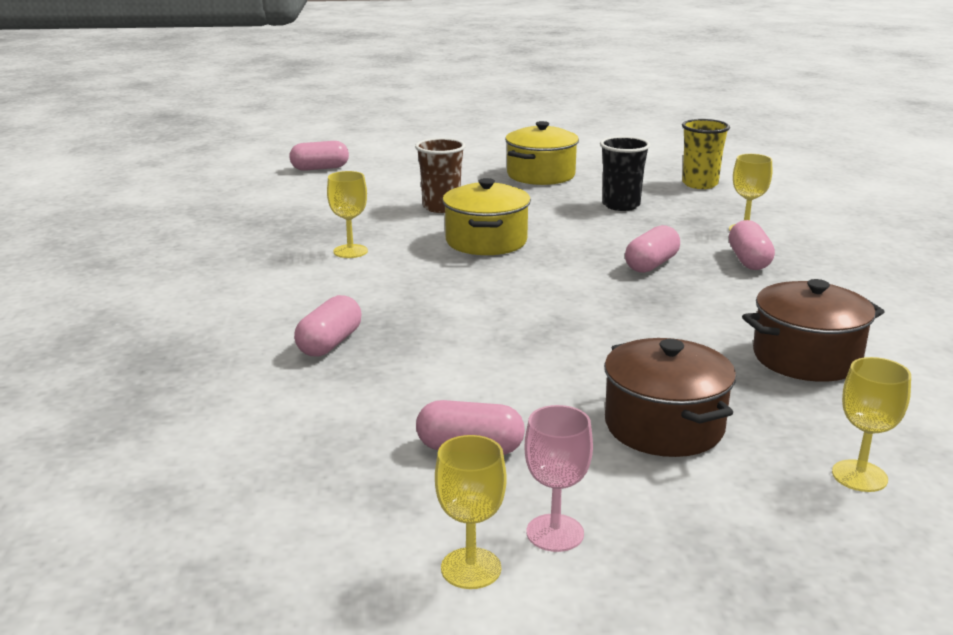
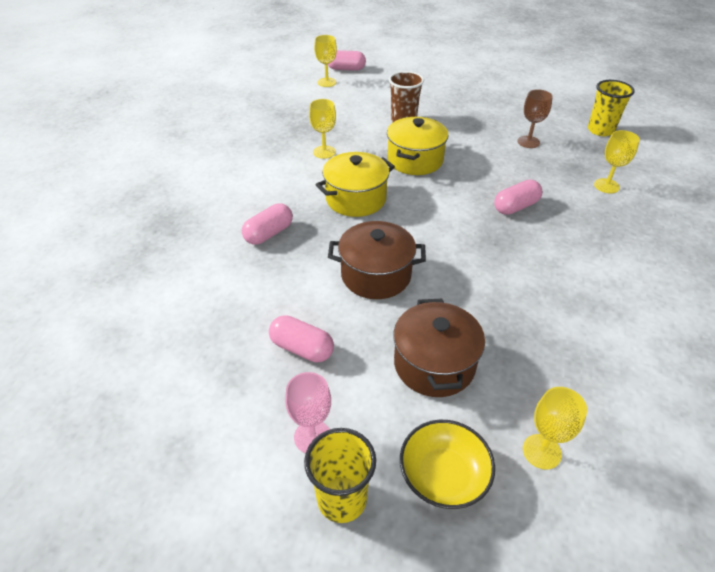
camera: 20 degrees right, 20 degrees up
(471, 568) = (248, 449): yellow goblet -> yellow goblet (326, 82)
(541, 175) = (488, 100): yellow pot -> yellow pot (356, 199)
(621, 205) = (528, 142): black cup -> brown goblet
(645, 584) = (342, 499): none -> yellow cup
(749, 260) = (590, 218): pink capsule -> none
(759, 527) = (443, 475): none -> yellow bowl
(806, 358) = (573, 327): brown pot -> brown pot (376, 275)

